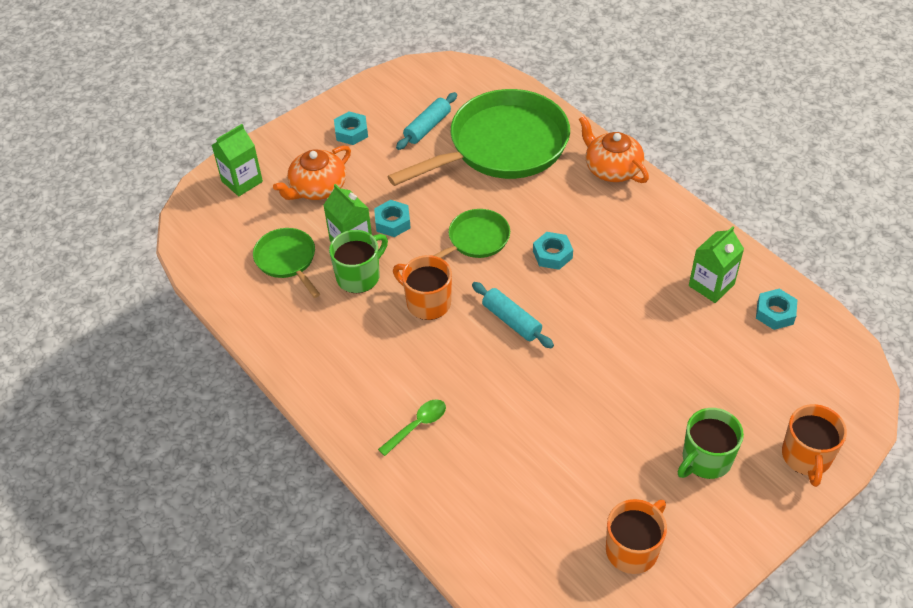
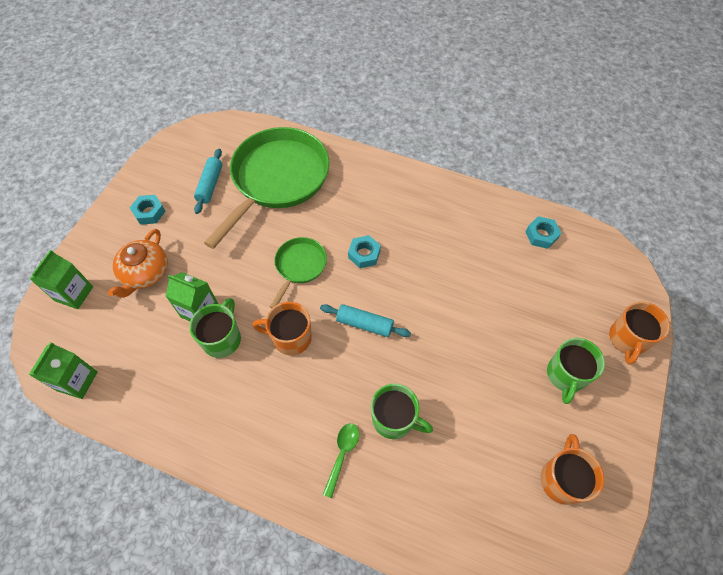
camera: 30 degrees left, 10 degrees up
(287, 260) = (152, 351): green pan -> none
(392, 222) = (225, 278): turquoise nut -> none
(488, 418) = (394, 419): none -> green mug
(612, 168) = (368, 167): orange teapot -> none
(711, 285) = (488, 231): green carton -> green carton (77, 381)
(806, 457) = (627, 339): orange mug -> orange mug turned 45 degrees clockwise

